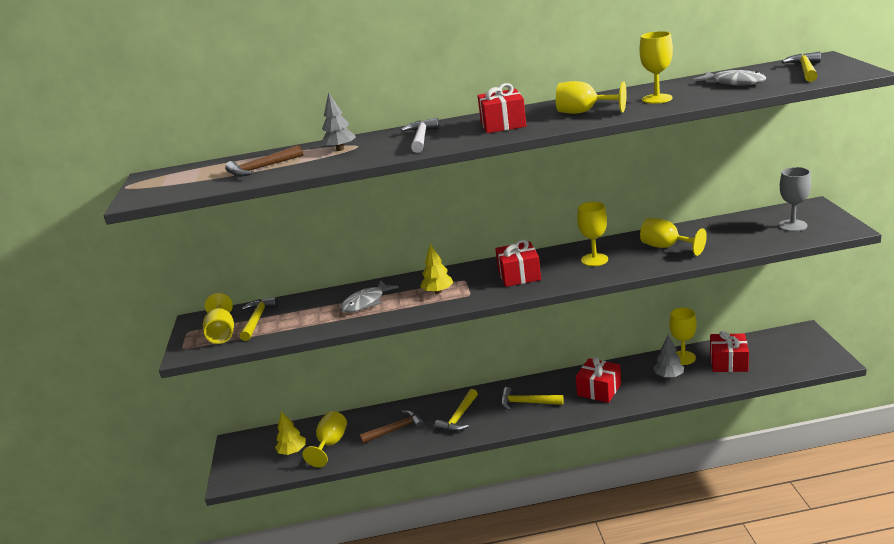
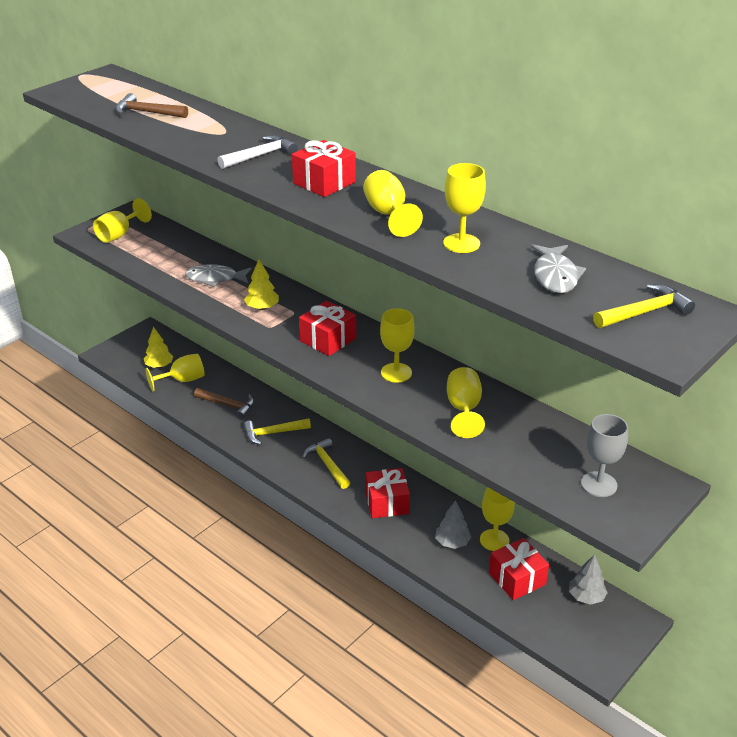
camera: 45 degrees right, 10 degrees up
(257, 319) = (150, 240): yellow hammer -> none
(340, 149) = (211, 128): grey tree -> grey tree (586, 597)

